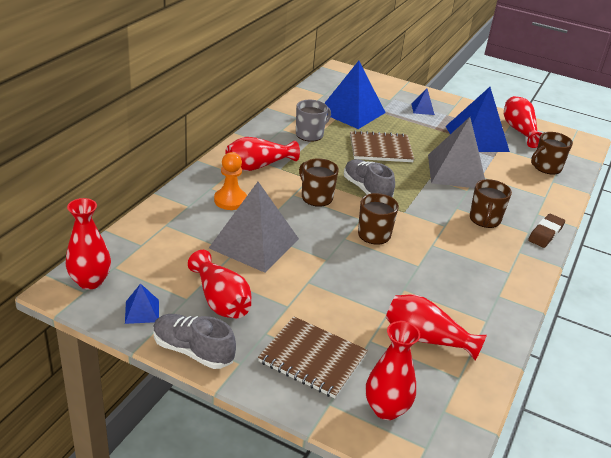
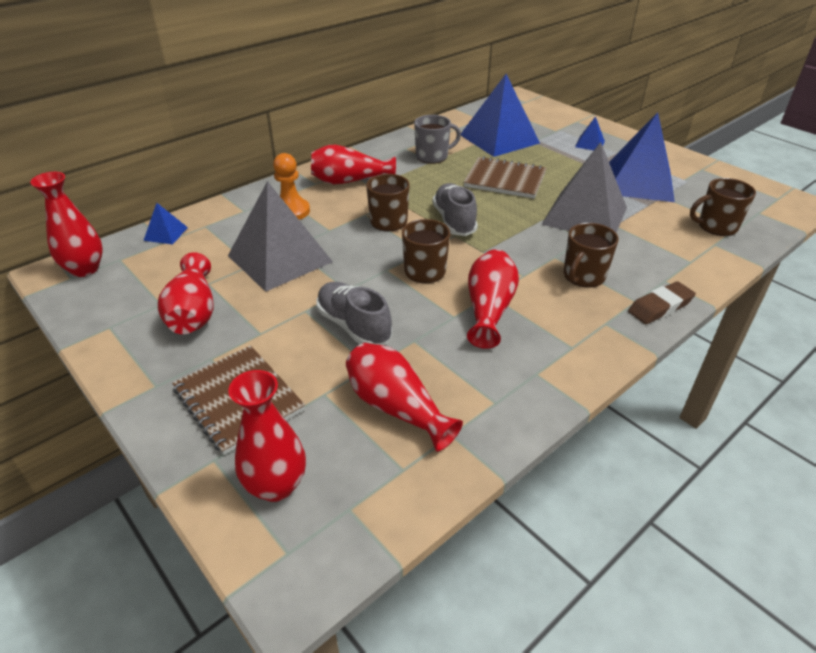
camera: 25 degrees right, 5 degrees up
(142, 311) = (106, 308): blue pyramid -> blue pyramid (166, 233)
(193, 351) = (118, 361): grey shoe -> grey shoe (354, 326)
(519, 130) = (705, 179): red vase -> red vase (489, 309)

